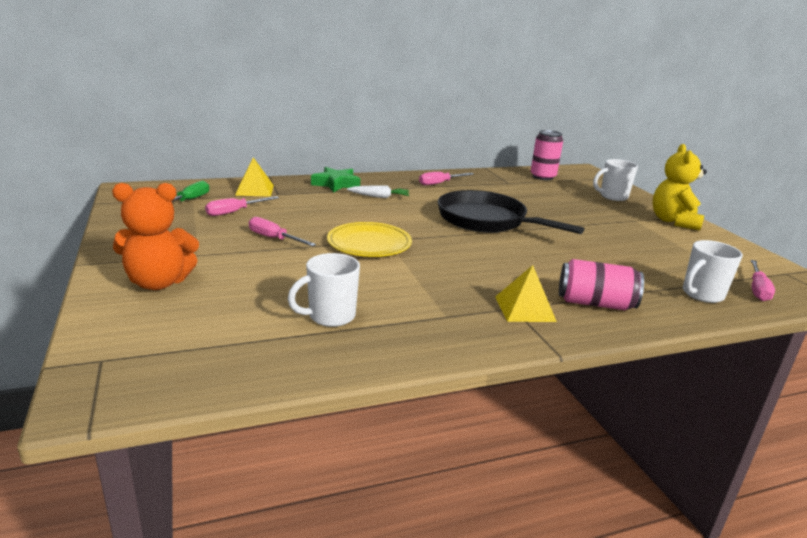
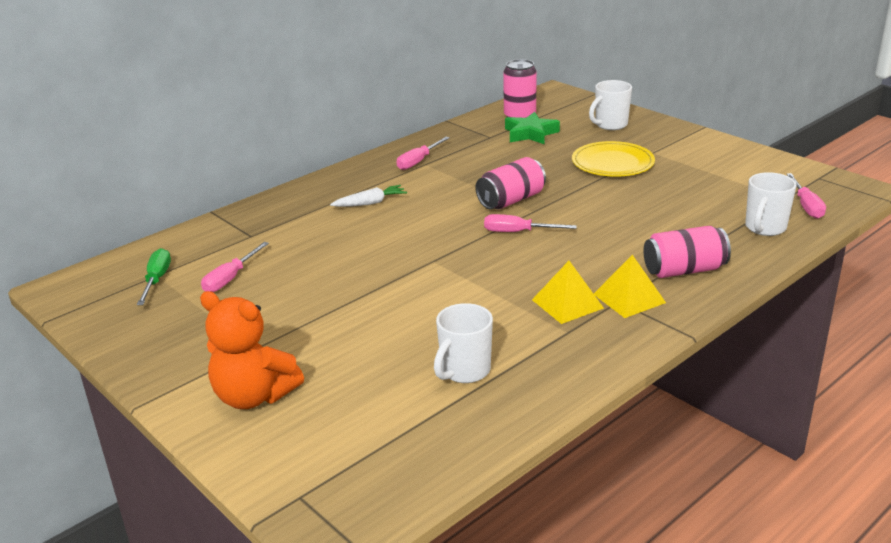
camera: 20 degrees left, 5 degrees up
(159, 282) = (254, 396): orange teddy bear -> orange teddy bear turned 60 degrees clockwise
(254, 190) = (217, 239): yellow pyramid -> yellow pyramid (567, 304)
(274, 238) = (314, 299): pink screwdriver -> pink screwdriver (518, 232)
(336, 184) = (303, 199): green star -> green star (530, 134)
(369, 243) = (419, 271): yellow plate -> yellow plate (612, 163)
(486, 220) = (511, 200): black pan -> pink can
(673, 221) = (688, 142): yellow teddy bear -> none

